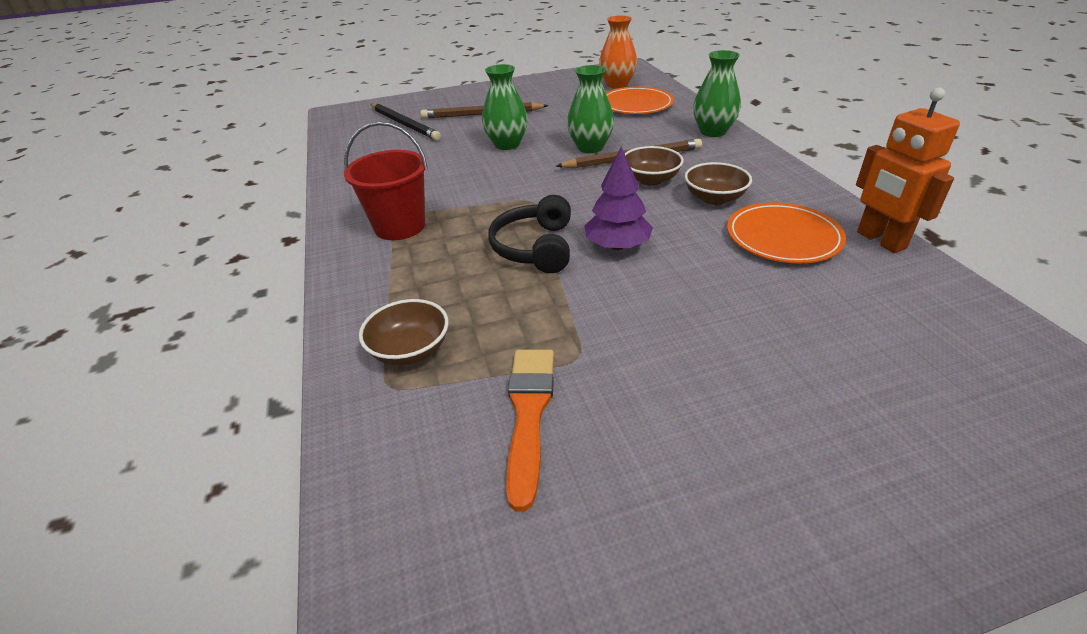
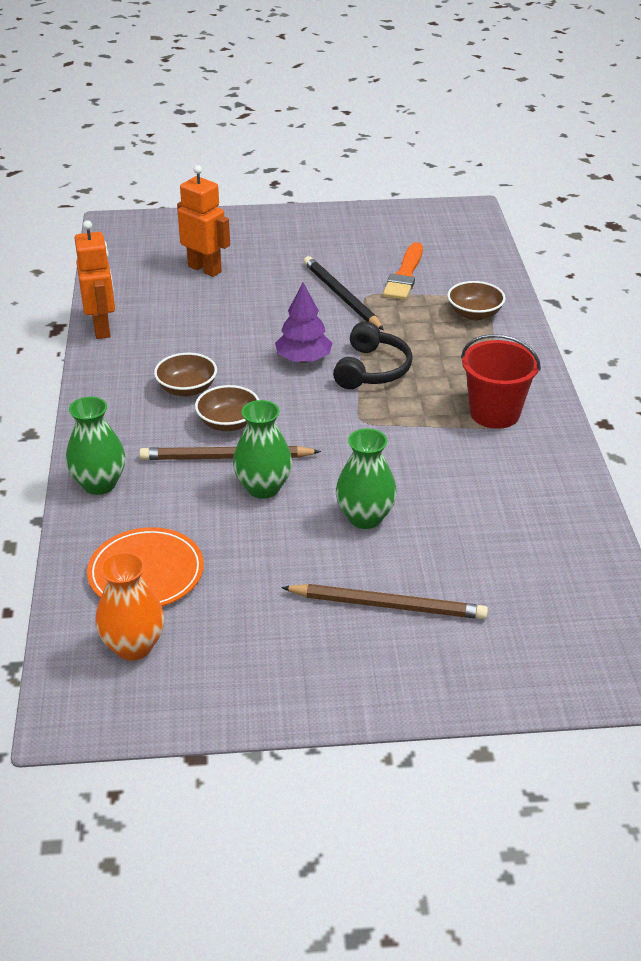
camera: 170 degrees left, 0 degrees up
(405, 124) = (513, 606): black pencil -> black pencil (341, 296)
(783, 237) = (169, 343): orange plate -> none
(867, 361) = (205, 269): none -> orange robot

